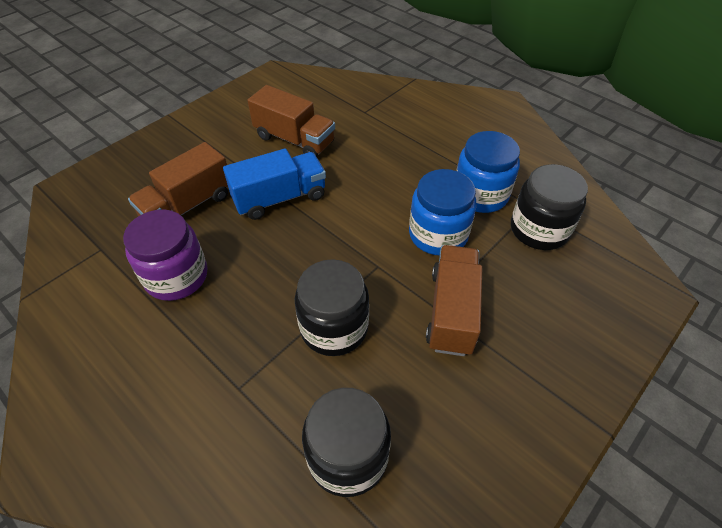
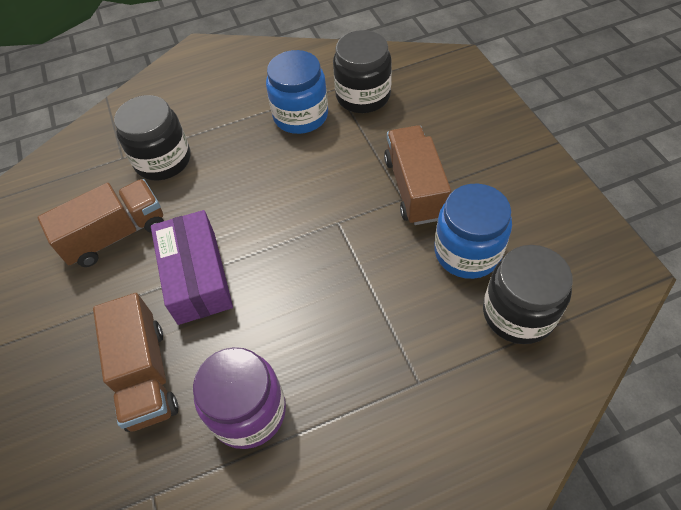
camera: 60 degrees left, 5 degrees up
(280, 198) = (197, 276): blue truck -> purple box
(334, 327) = (389, 281): black jar -> black jar (163, 160)
(438, 234) = (327, 164): blue jar -> blue jar (467, 252)
(451, 311) = (414, 188): brown truck -> brown truck turned 45 degrees clockwise

